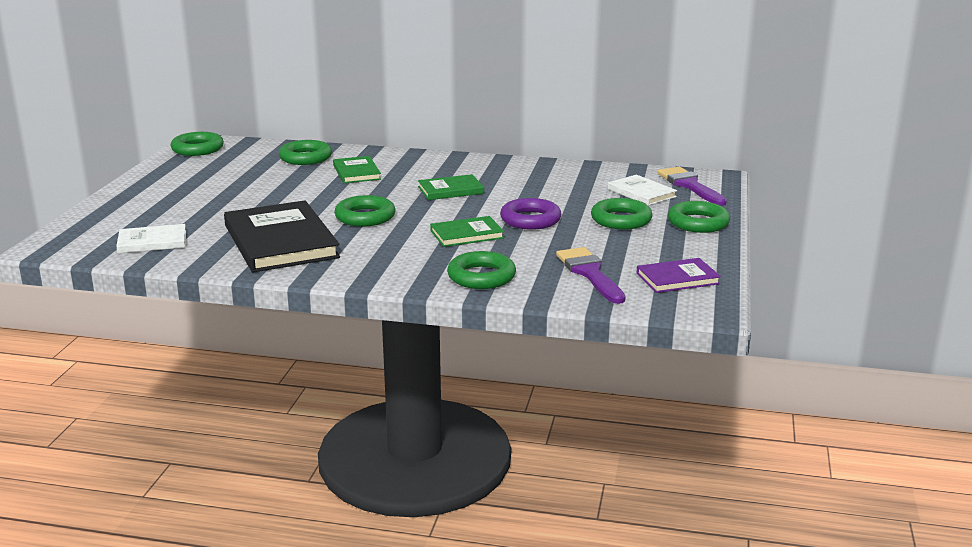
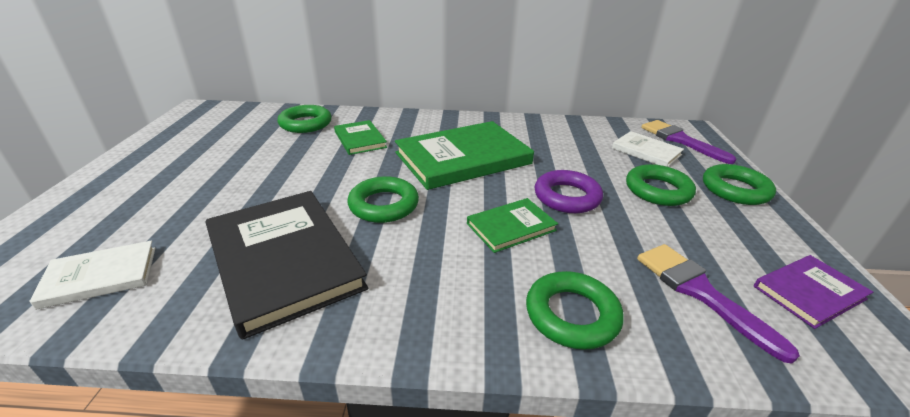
camera: 10 degrees left, 10 degrees up
(197, 149) = (195, 118): green ring -> none
(450, 190) = (463, 158): green book -> green book, size x1.94

